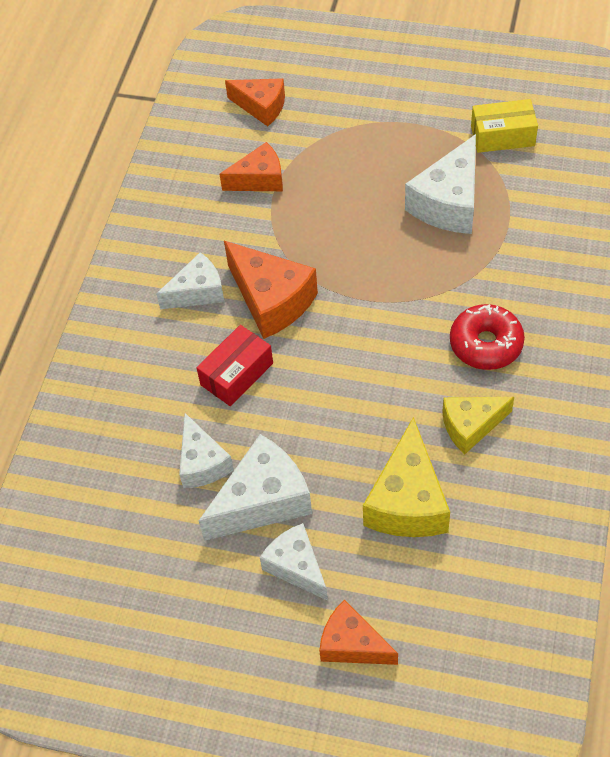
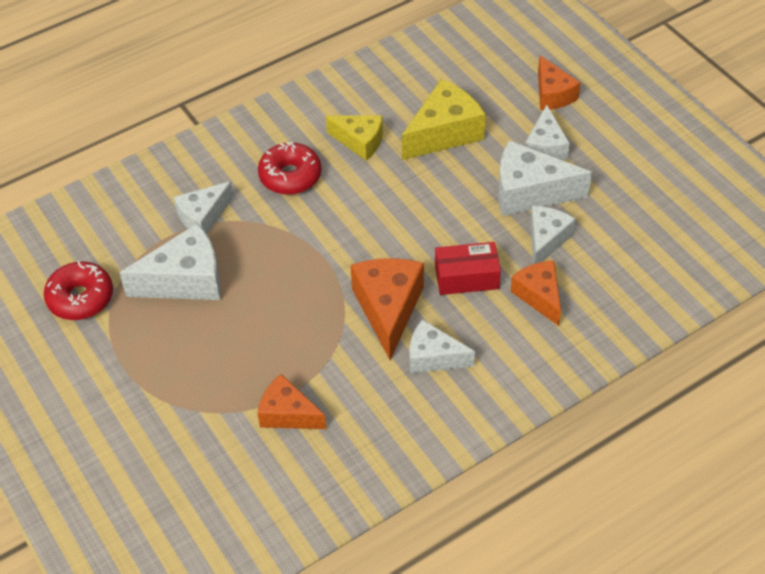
camera: 140 degrees left, 5 degrees down
(261, 107) = (207, 484): orange cheese -> orange cheese (539, 296)
(502, 136) = (80, 298): yellow box -> red donut
(505, 255) = (203, 217): none -> white cheese

